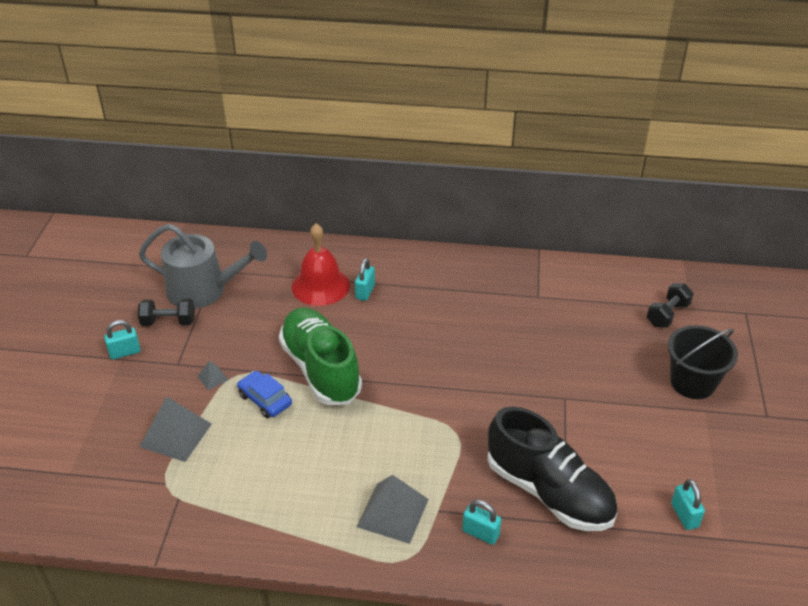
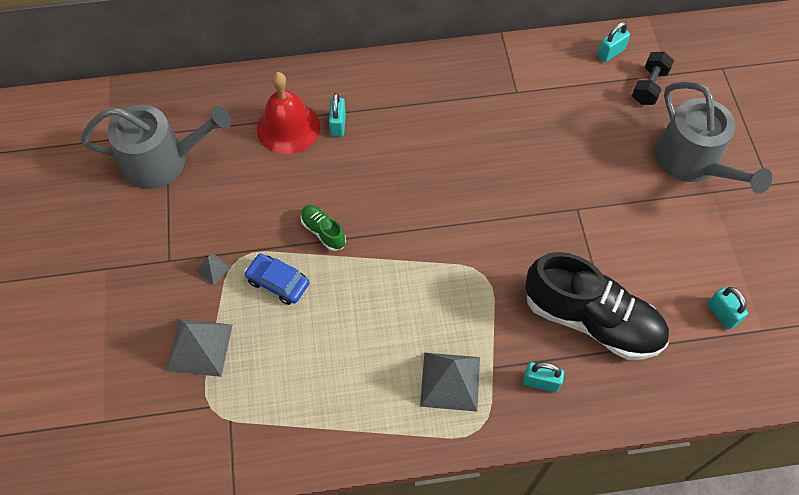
camera: 15 degrees left, 20 degrees up
(125, 352) = (106, 259): turquoise padlock -> turquoise padlock (610, 53)
(168, 322) = (139, 210): black dumbbell -> none
(320, 369) = (323, 232): green shoe -> green shoe, size x0.43
(692, 382) = (692, 162): black bucket -> grey watering can

